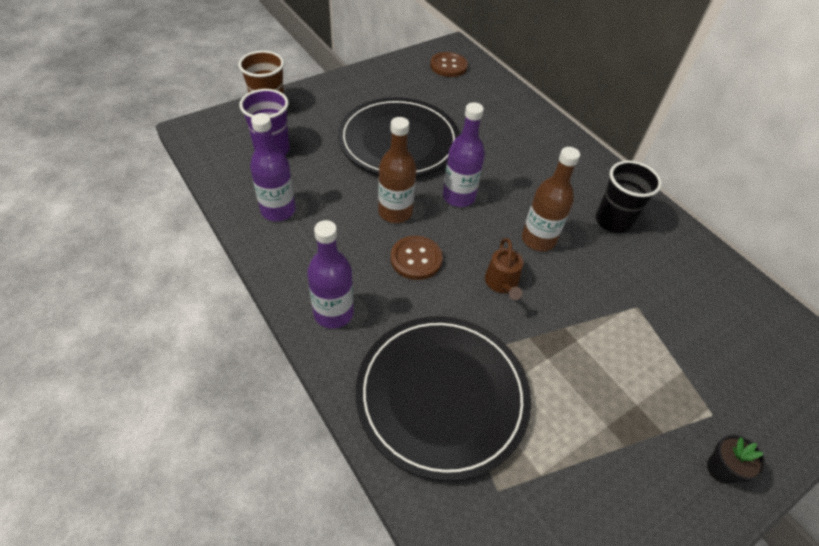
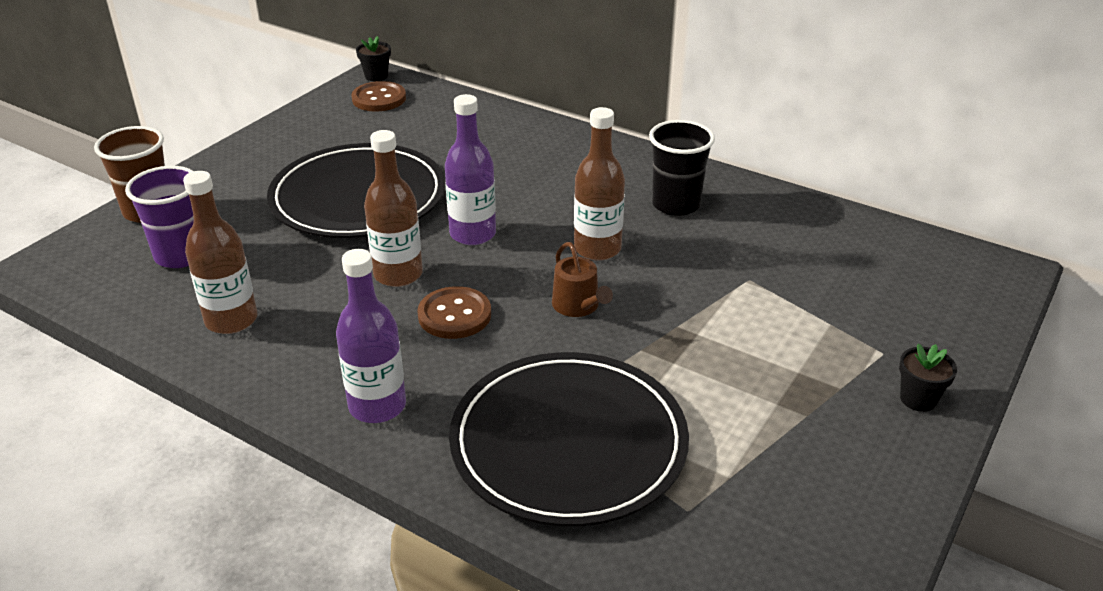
camera: 20 degrees left, 15 degrees down
(278, 210) = (231, 320): purple bottle -> brown bottle
(455, 47) = (376, 76): none -> black flower pot

